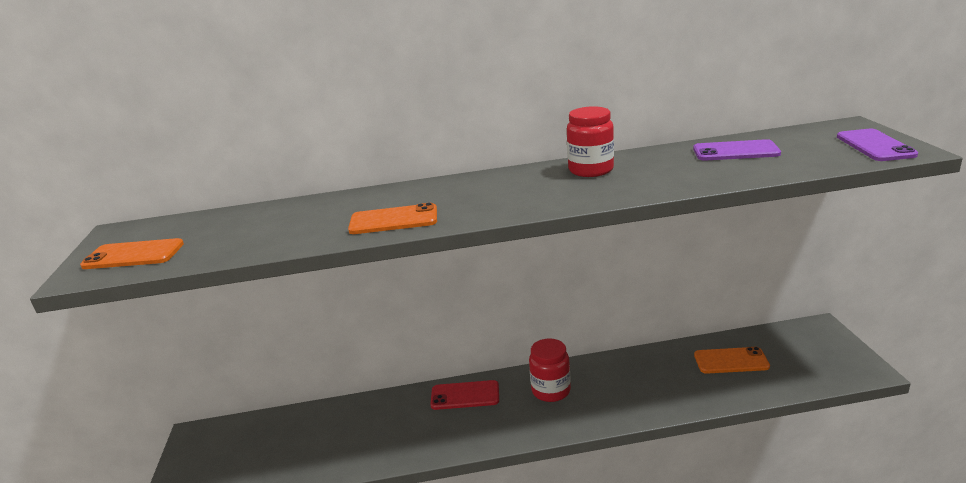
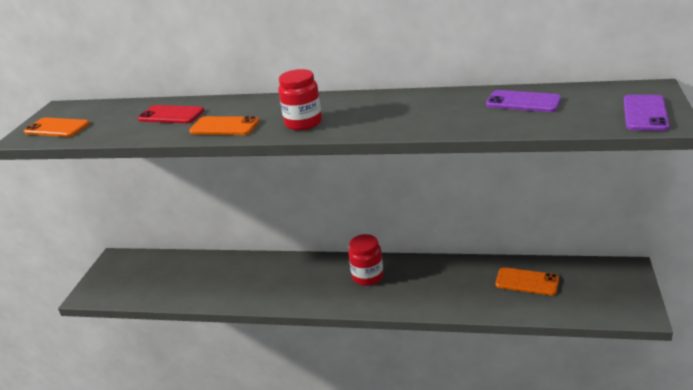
camera: 20 degrees right, 5 degrees up
(465, 395) = (303, 267): red phone -> red phone (171, 115)
(591, 170) = (394, 103): red jar -> red jar (303, 123)

